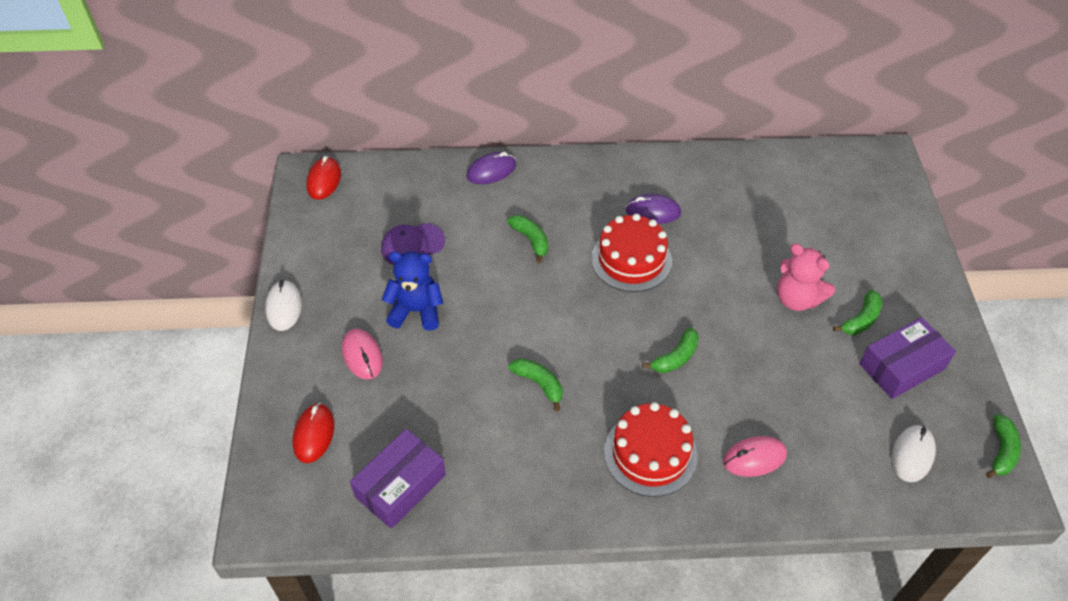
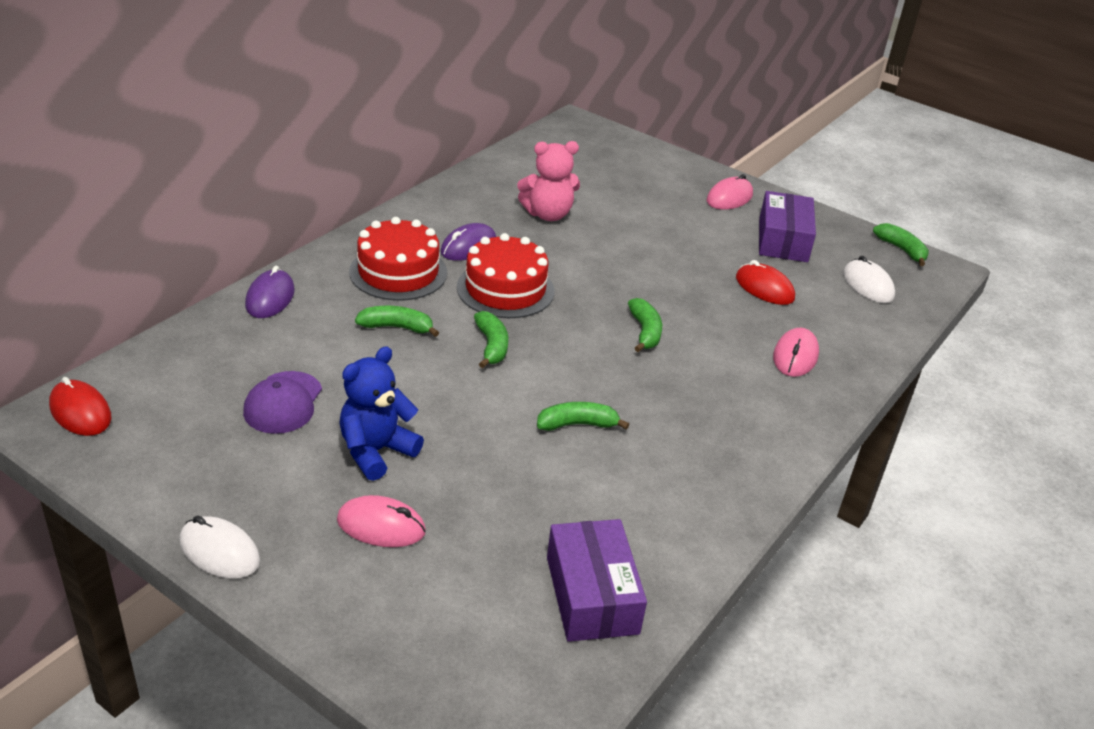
camera: 55 degrees left, 15 degrees down
(314, 434) = (441, 629): red mouse -> red mouse (764, 288)
(650, 454) = (732, 407): red cake -> red cake (398, 272)
(797, 299) = (661, 241): pink teddy bear -> pink teddy bear (548, 214)
(861, 319) = (718, 228): green banana -> green banana (492, 346)
(915, 301) = (729, 198): none -> pink mouse

